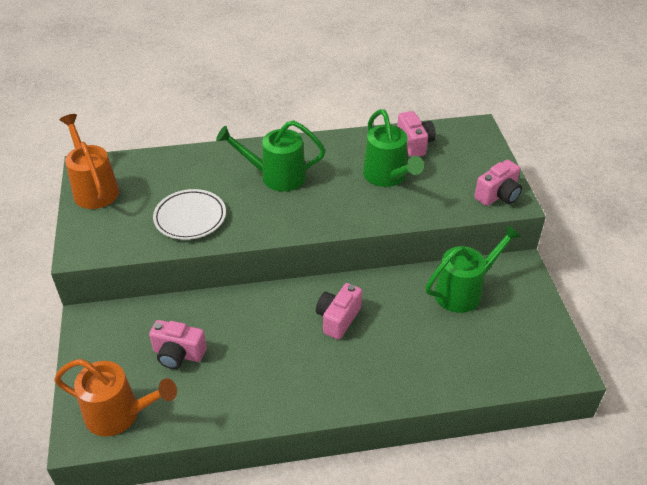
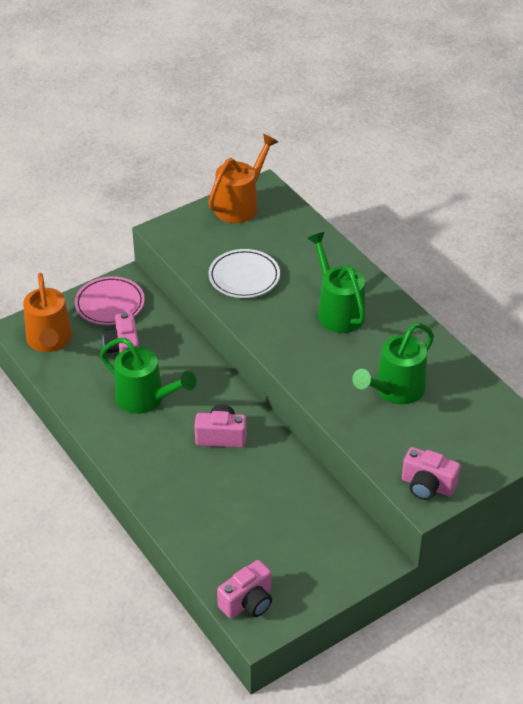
camera: 65 degrees right, 0 degrees up
(108, 345) = (110, 304): none -> pink plate
(414, 144) = (465, 395): pink camera -> pink camera (248, 602)
(464, 290) = (314, 520): green watering can -> green watering can (146, 399)

